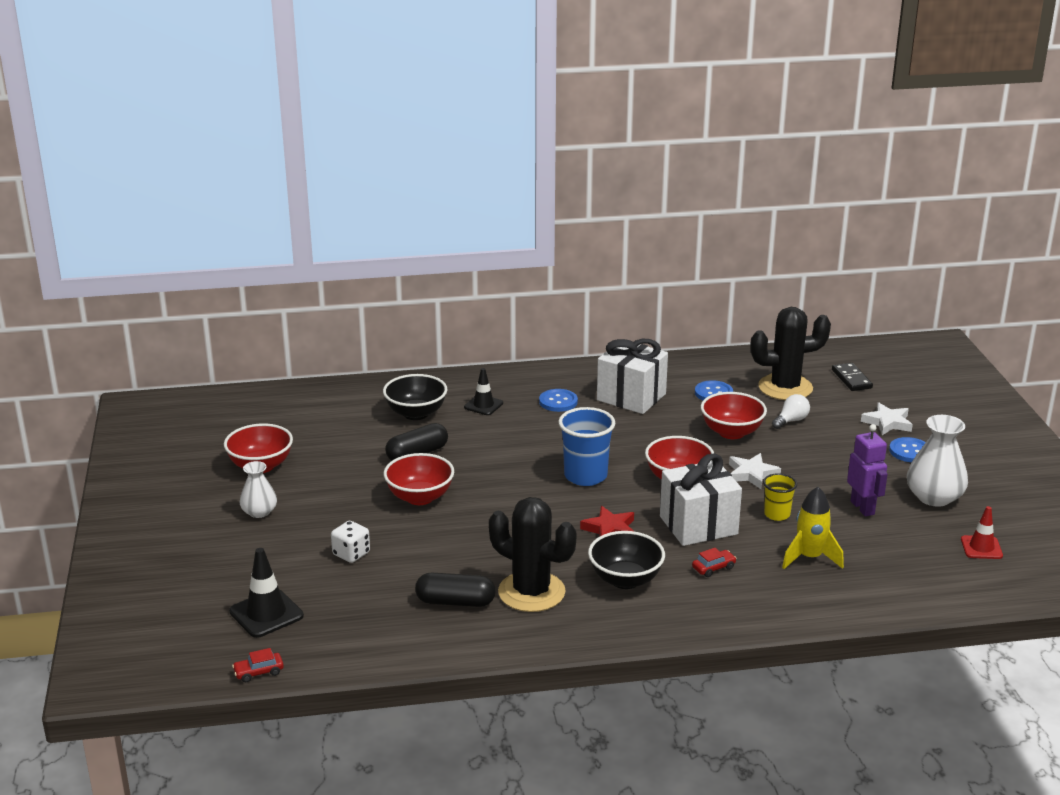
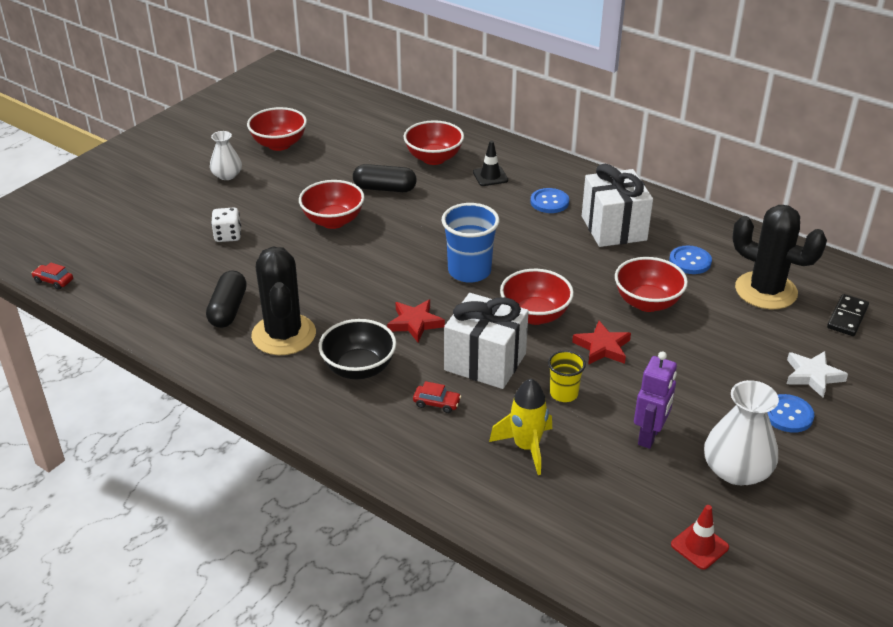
camera: 45 degrees right, 10 degrees up
(266, 614) = (119, 245): black traffic cone -> none
(416, 413) = (434, 158): black bowl -> red bowl
(455, 602) = (228, 309): black capsule -> black capsule turned 45 degrees clockwise
(752, 474) = (602, 347): white star -> red star
(791, 421) = (719, 322): white light bulb -> none

